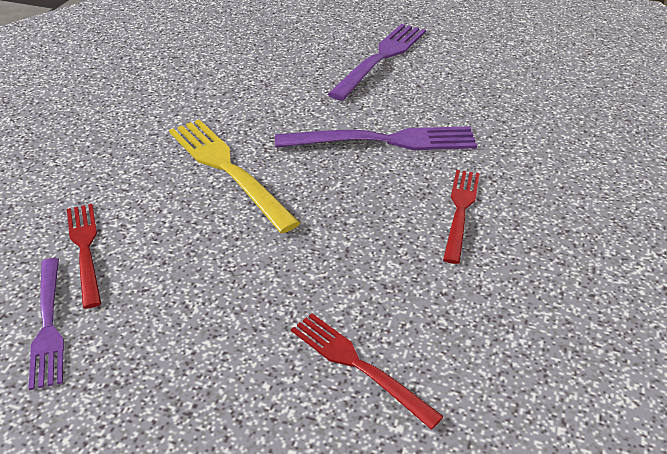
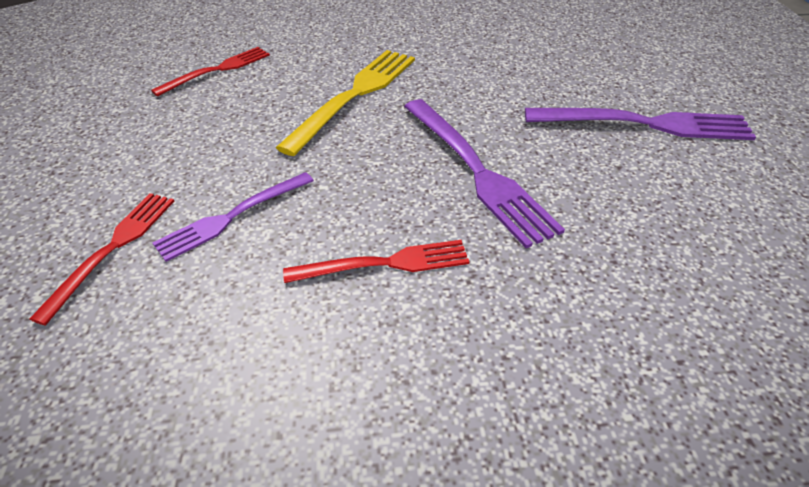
camera: 65 degrees right, 5 degrees up
(48, 326) = (132, 85): purple fork -> purple fork (231, 217)

